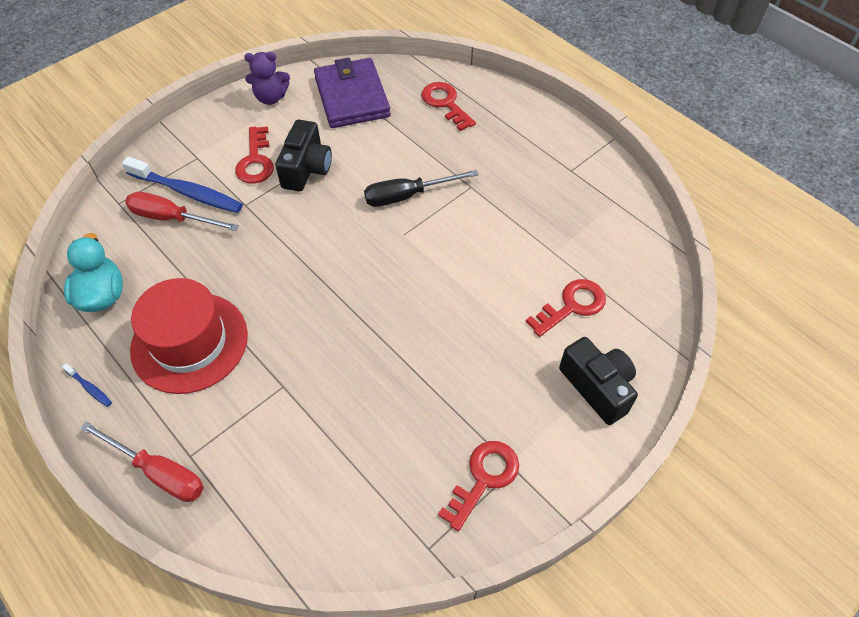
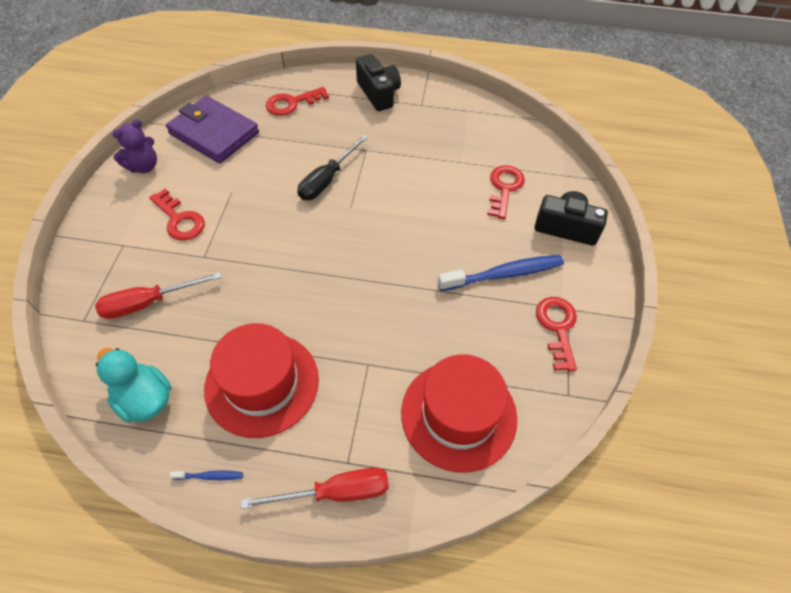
camera: 40 degrees left, 0 degrees up
(187, 192) = (142, 275): blue toothbrush -> blue toothbrush (504, 274)
(306, 169) = (229, 203): black camera -> black camera (378, 93)
(313, 487) = (458, 414): none -> red hat
(445, 103) = (292, 103): red key -> red key turned 45 degrees counterclockwise

